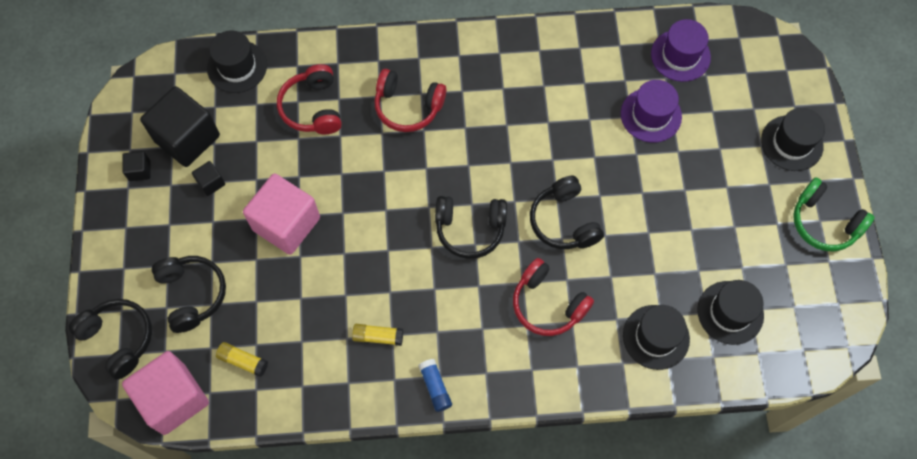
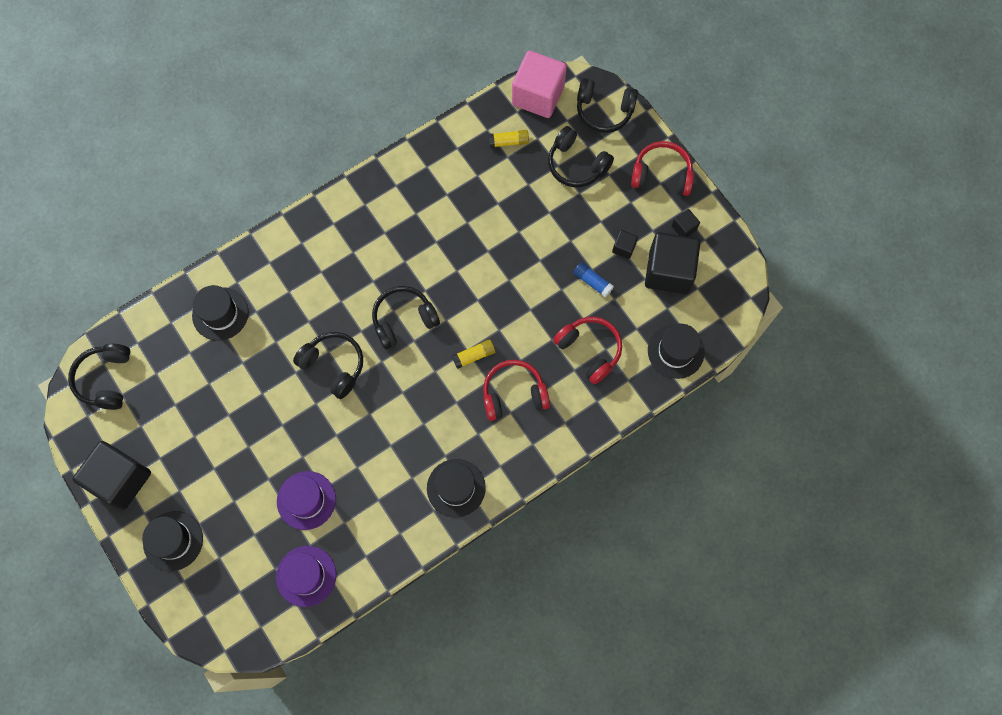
camera: 150 degrees right, 5 degrees up
(286, 224) = (545, 249): pink cube -> none
(378, 337) = (425, 206): yellow glue stick -> yellow glue stick (474, 356)
(435, 387) = (364, 195): blue glue stick -> blue glue stick (592, 282)
(547, 304) = (313, 295): red headphones -> red headphones (661, 175)
(730, 312) = (170, 362): black hat -> black hat (456, 488)
(806, 331) = (105, 379): none -> black headphones
(824, 222) = (121, 479): green headphones -> black cube

